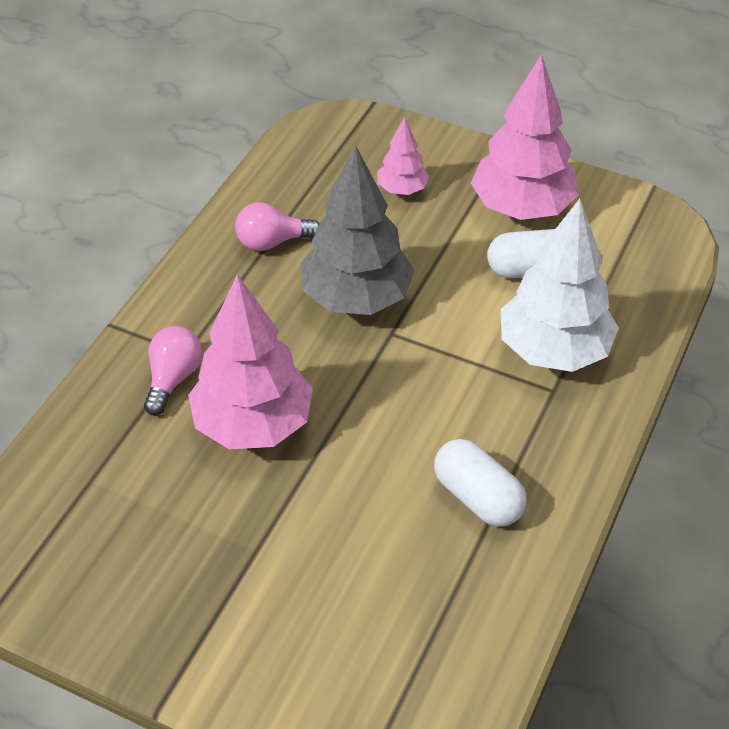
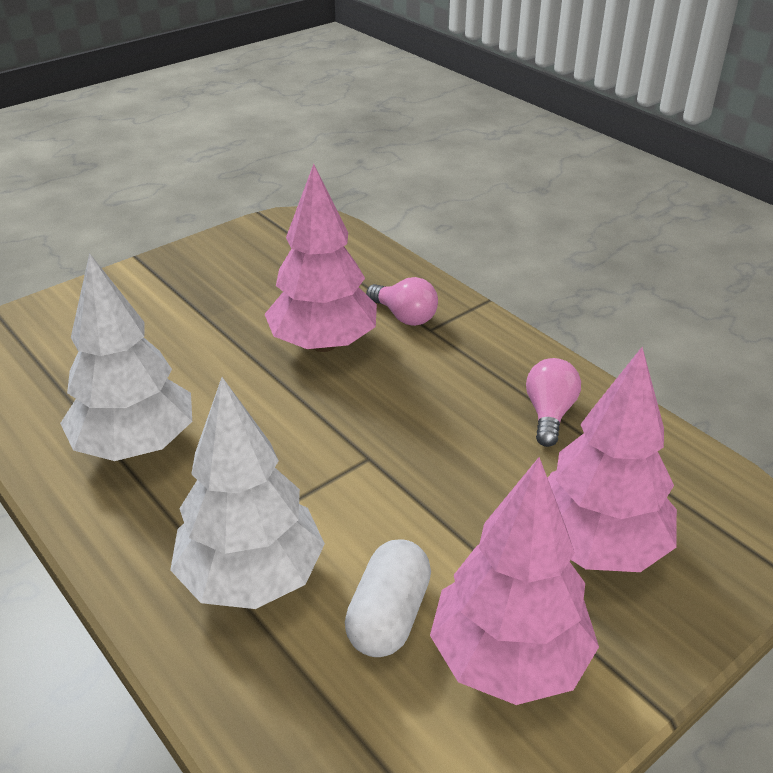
camera: 115 degrees right, 10 degrees down
(356, 298) = (432, 448): grey tree -> none
(402, 189) = (596, 546): pink tree -> pink tree, size x1.99
(478, 497) = (135, 445): white capsule -> white tree

